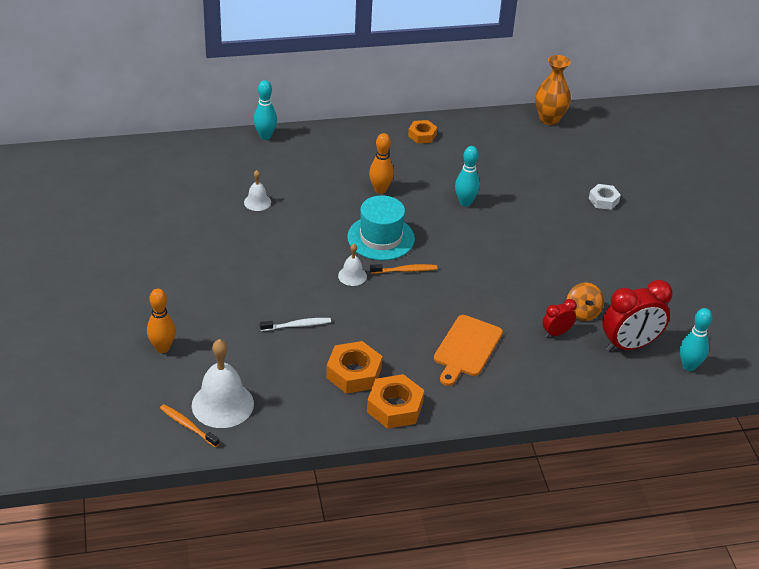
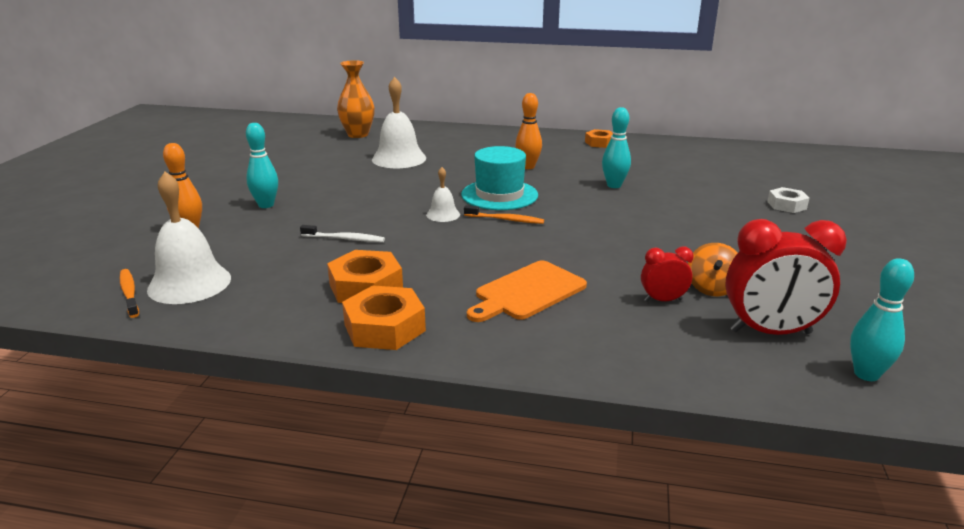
camera: 25 degrees right, 15 degrees down
(257, 202) = (399, 158): white bell -> white bell, size x1.93
(265, 136) = (448, 127): turquoise bowling pin -> turquoise bowling pin (266, 205)
(549, 119) = (746, 149): orange vase -> orange vase (358, 134)

